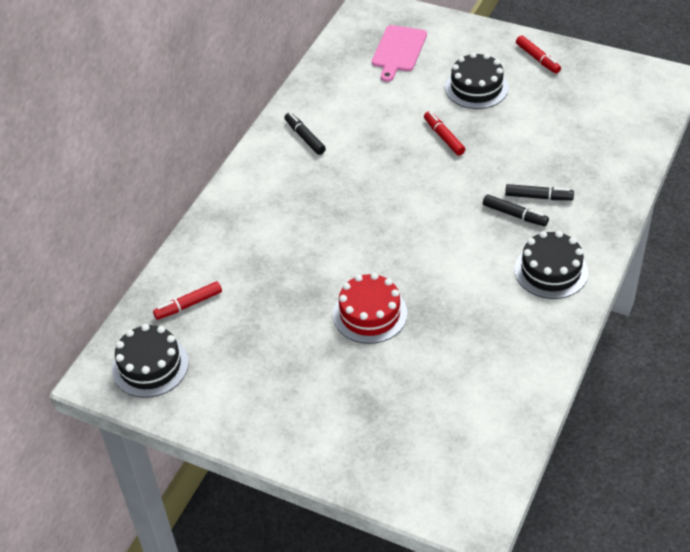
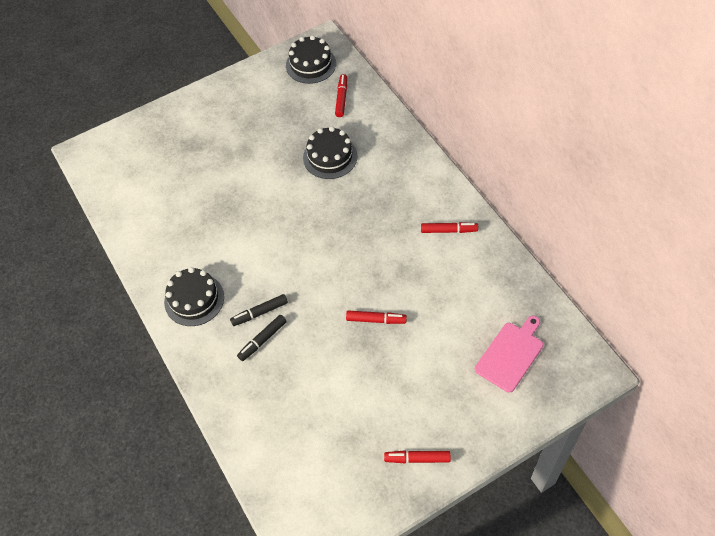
camera: 125 degrees right, 10 degrees up
(305, 137) = (449, 230): black marker -> red marker
(370, 314) = (253, 180): red cake -> none
(398, 51) = (510, 354): pink cutting board -> pink cutting board turned 75 degrees clockwise
(476, 88) = (416, 382): black cake -> black cake (330, 157)

